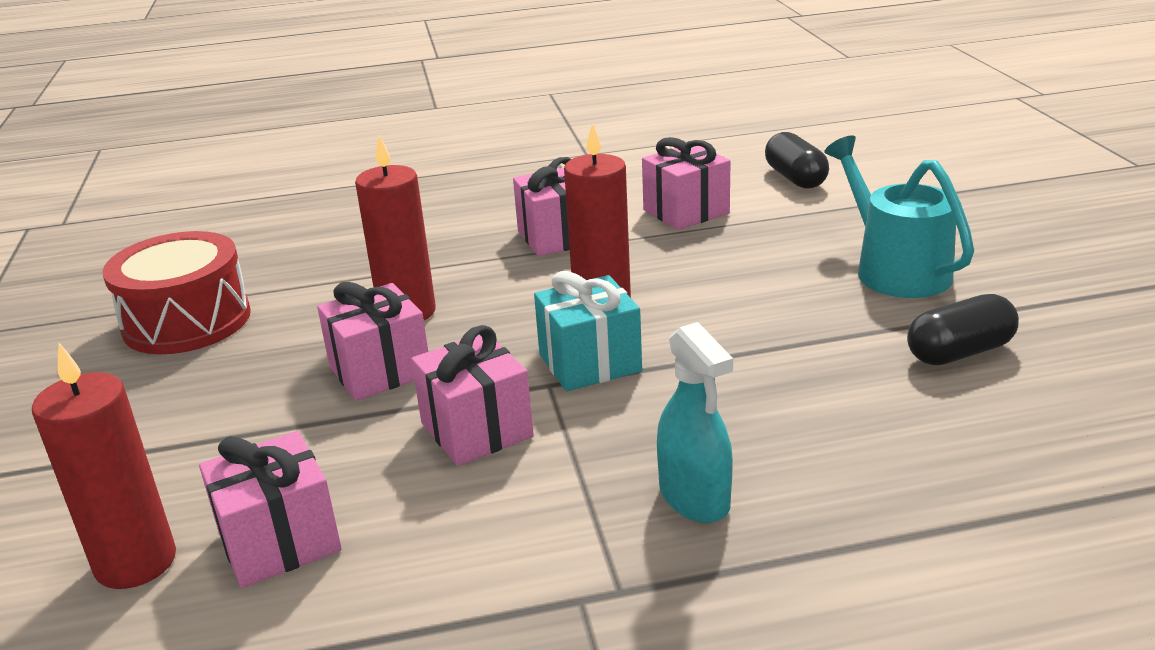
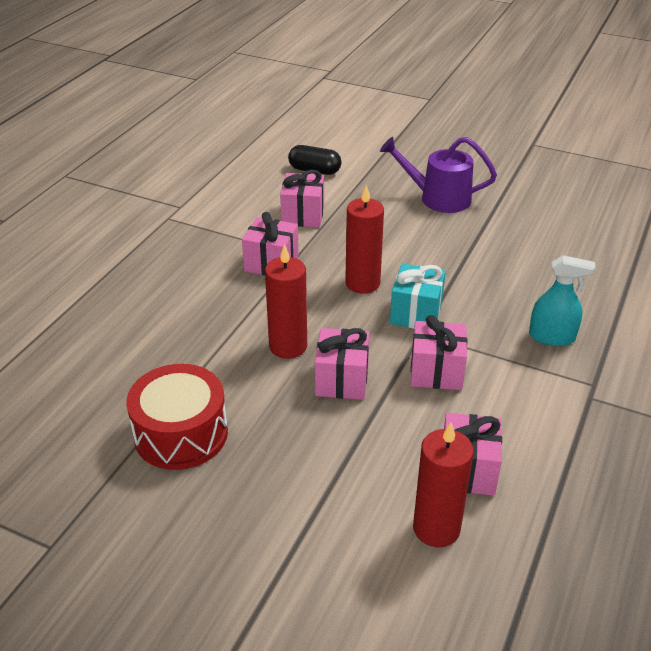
camera: 55 degrees left, 10 degrees up
(895, 270) = (438, 198): turquoise watering can -> purple watering can
(959, 352) = (520, 223): black capsule -> none

